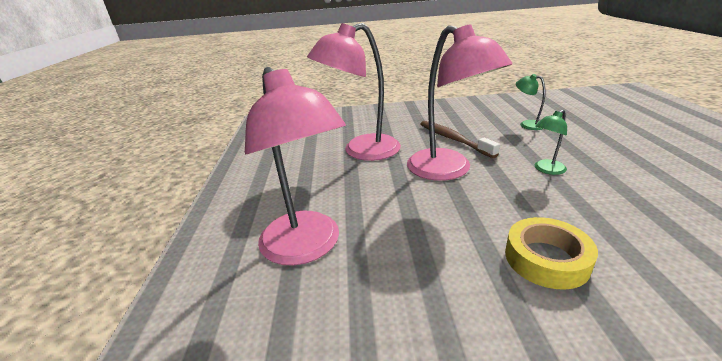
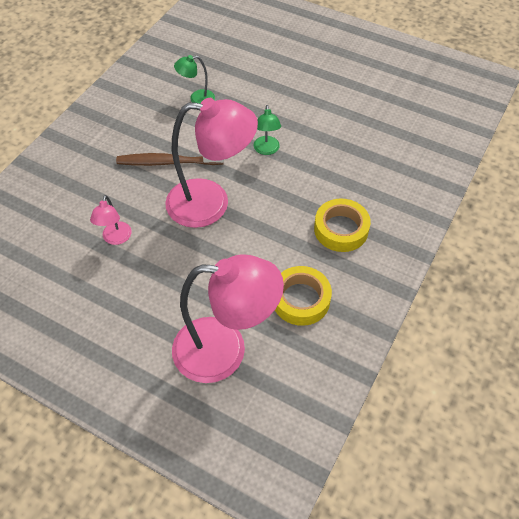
camera: 60 degrees left, 25 degrees up
(361, 151) = (115, 238): pink lamp -> pink lamp, size x0.45
(416, 272) = (301, 299): none -> yellow tape

